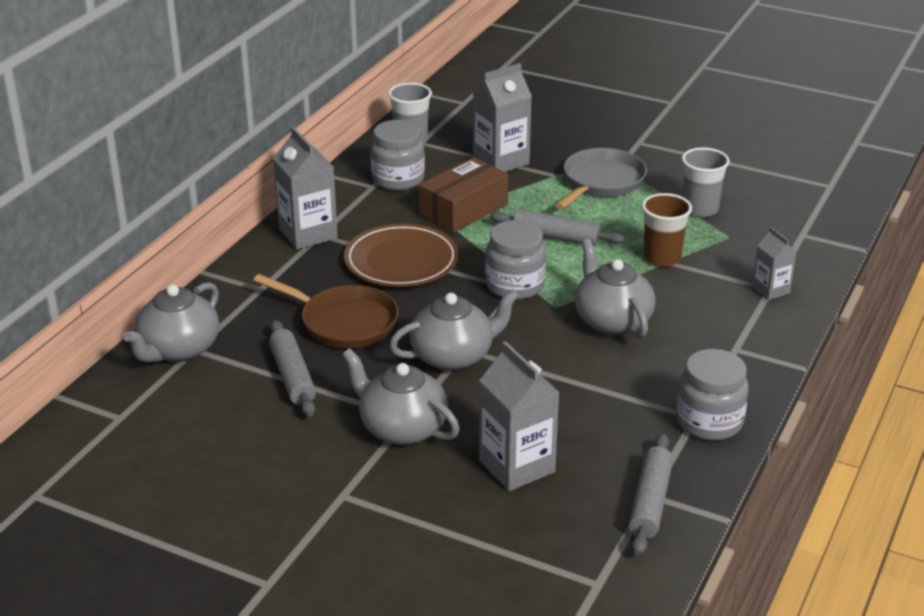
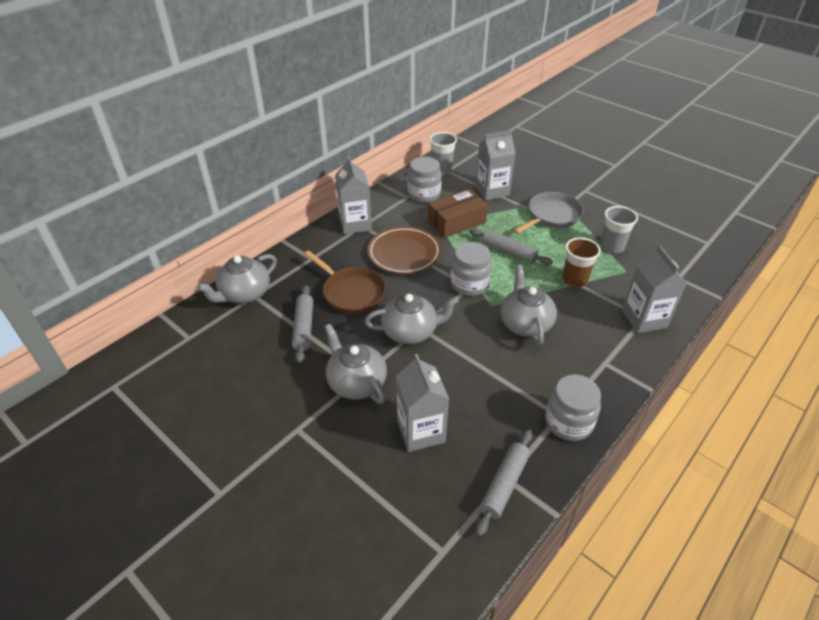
camera: 15 degrees right, 10 degrees up
(770, 290) = (644, 319): grey carton -> grey carton, size x1.75

